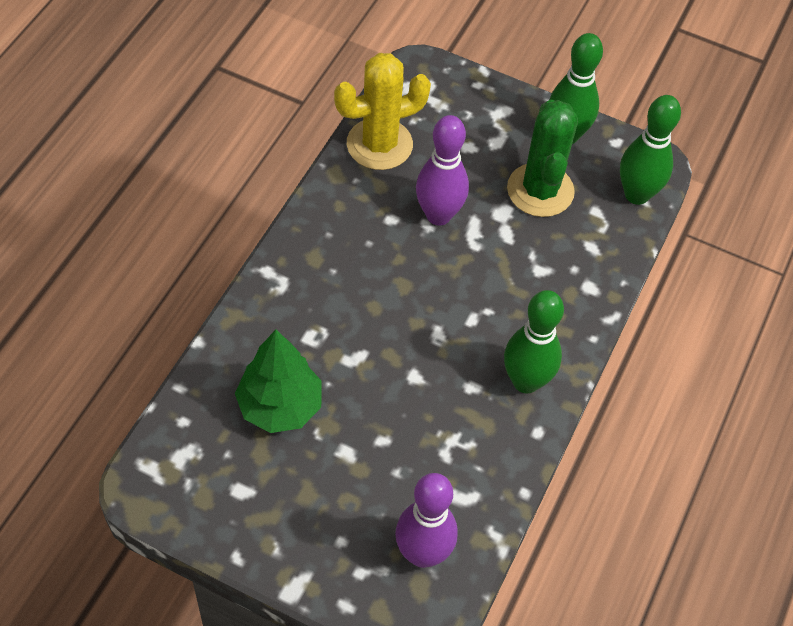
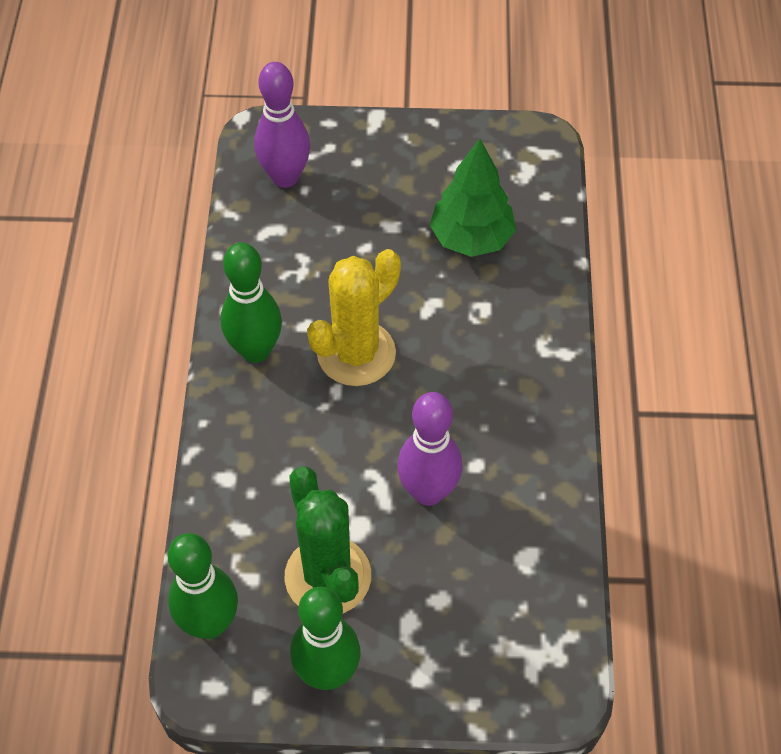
camera: 160 degrees right, 0 degrees up
(379, 144) = (543, 553): yellow cactus -> yellow cactus (356, 353)

